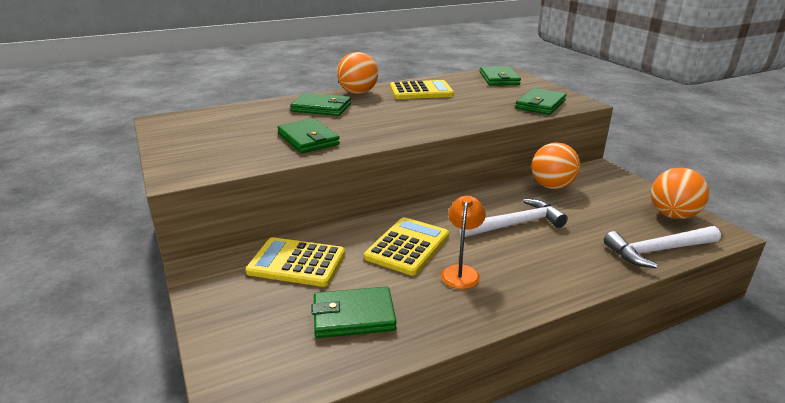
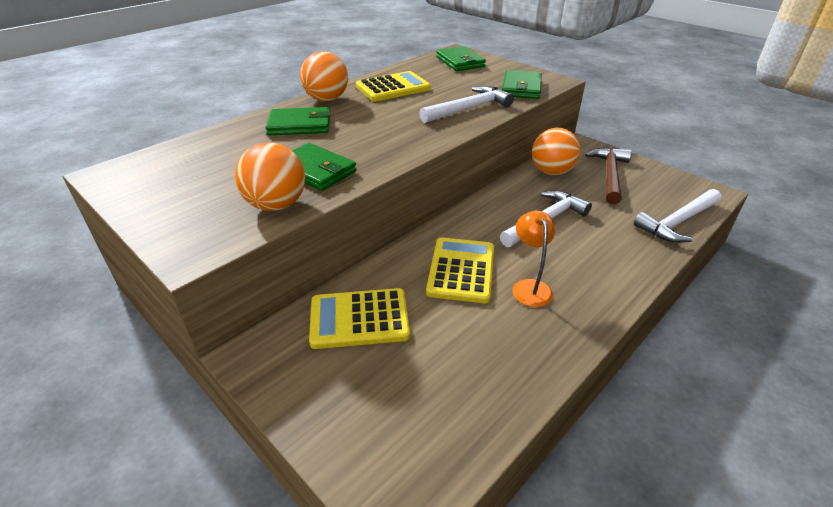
camera: 20 degrees left, 10 degrees up
(353, 316) = (459, 367): green wallet -> none
(475, 114) = (468, 108): none -> white hammer
(612, 199) = (609, 175): none -> brown hammer
(672, 215) = (667, 182): orange ball -> orange ball (276, 205)

